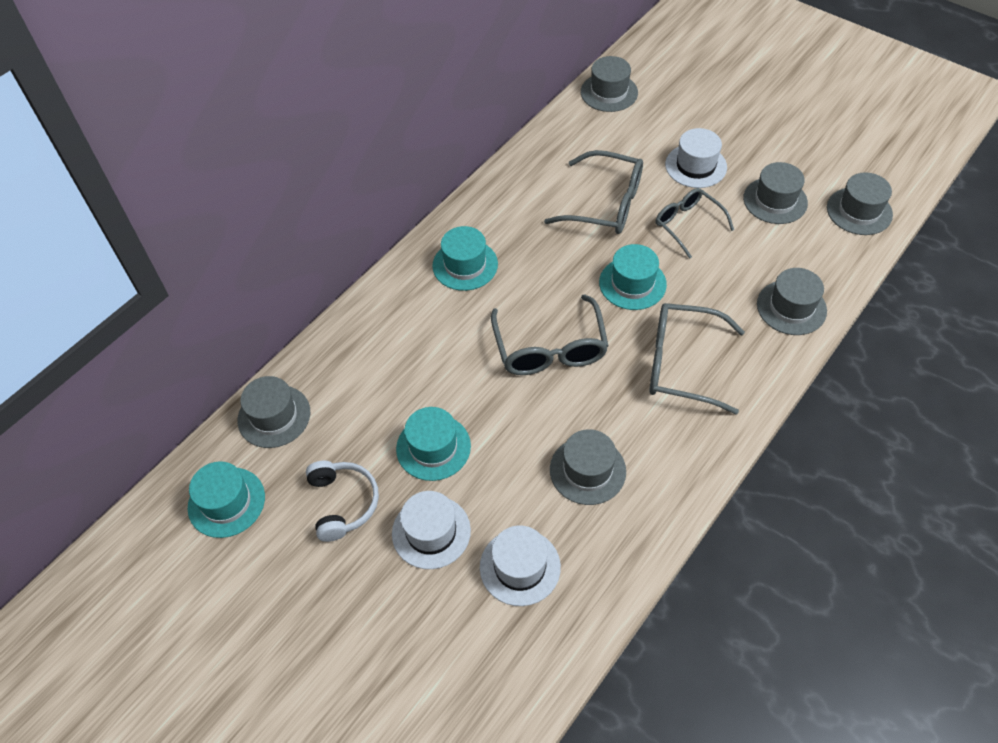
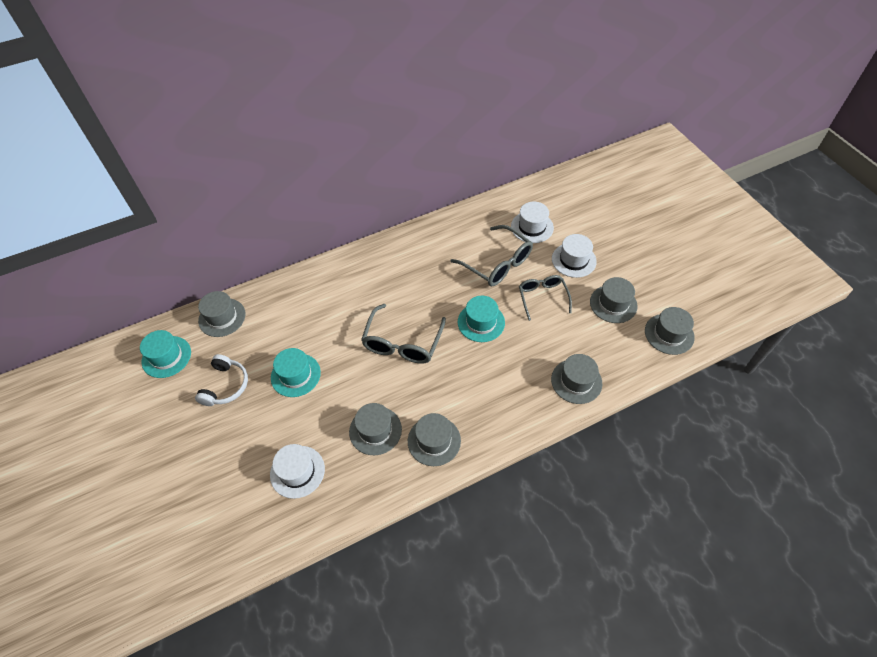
camera: 25 degrees right, 0 degrees up
(431, 532) = (262, 426): white hat -> white hat (532, 227)
(465, 265) = (386, 269): turquoise hat -> none
(609, 92) = (547, 190): grey hat -> grey hat (434, 441)
(682, 364) = (478, 388): grey glasses -> none

